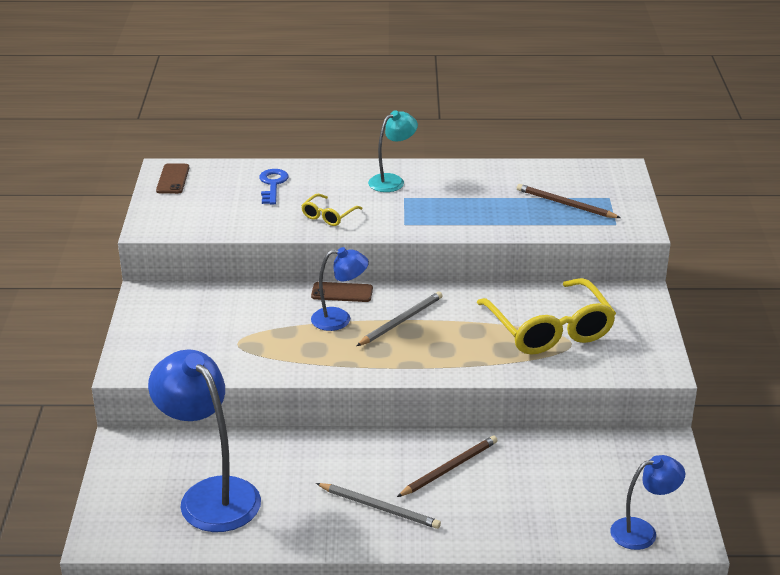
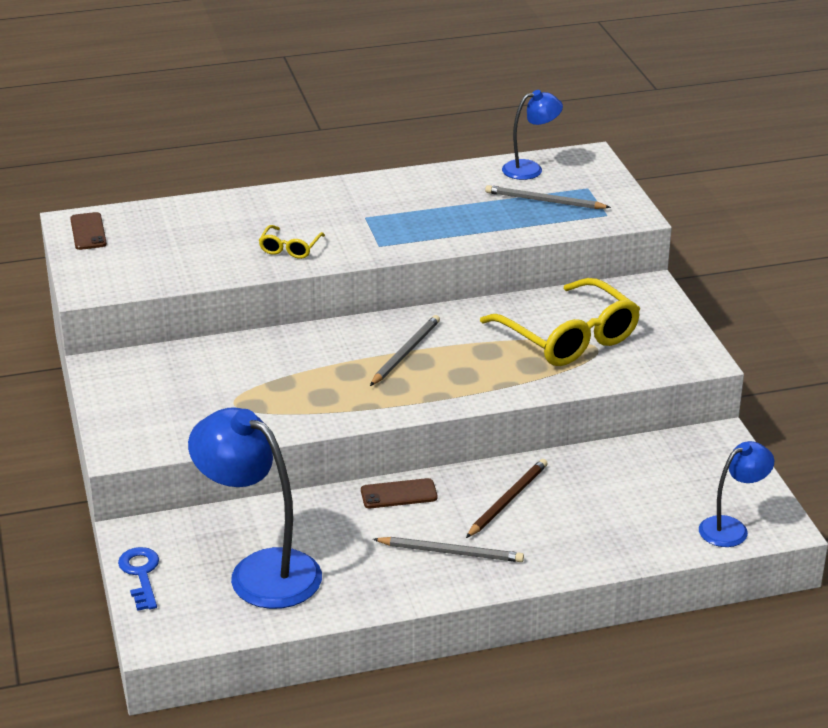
camera: 15 degrees left, 0 degrees up
(272, 185) = (209, 223): blue key -> blue key (141, 575)
(339, 319) = (337, 361): blue lamp -> blue lamp (530, 169)
(342, 292) = (326, 332): brown phone -> brown phone (399, 494)
(392, 181) = (343, 200): turquoise lamp -> none
(565, 204) = (544, 201): brown pencil -> grey pencil

